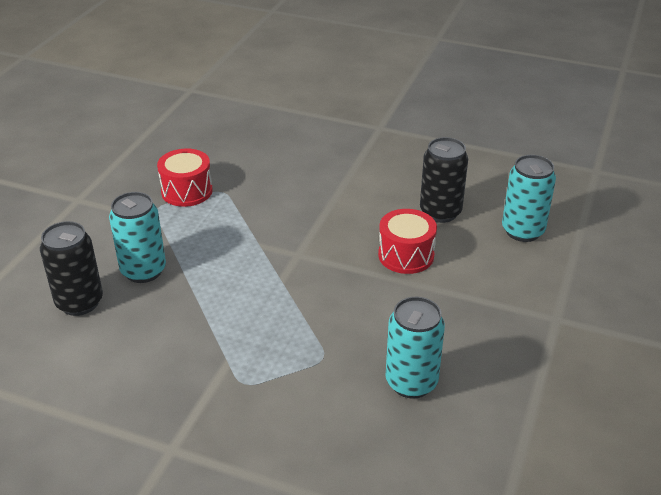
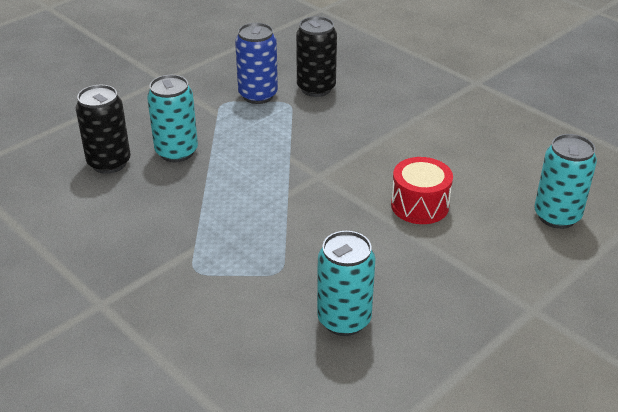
camera: 25 degrees right, 0 degrees up
(187, 191) = (258, 95): red drum -> blue can
(440, 212) = (482, 175): black can -> black can (316, 88)

